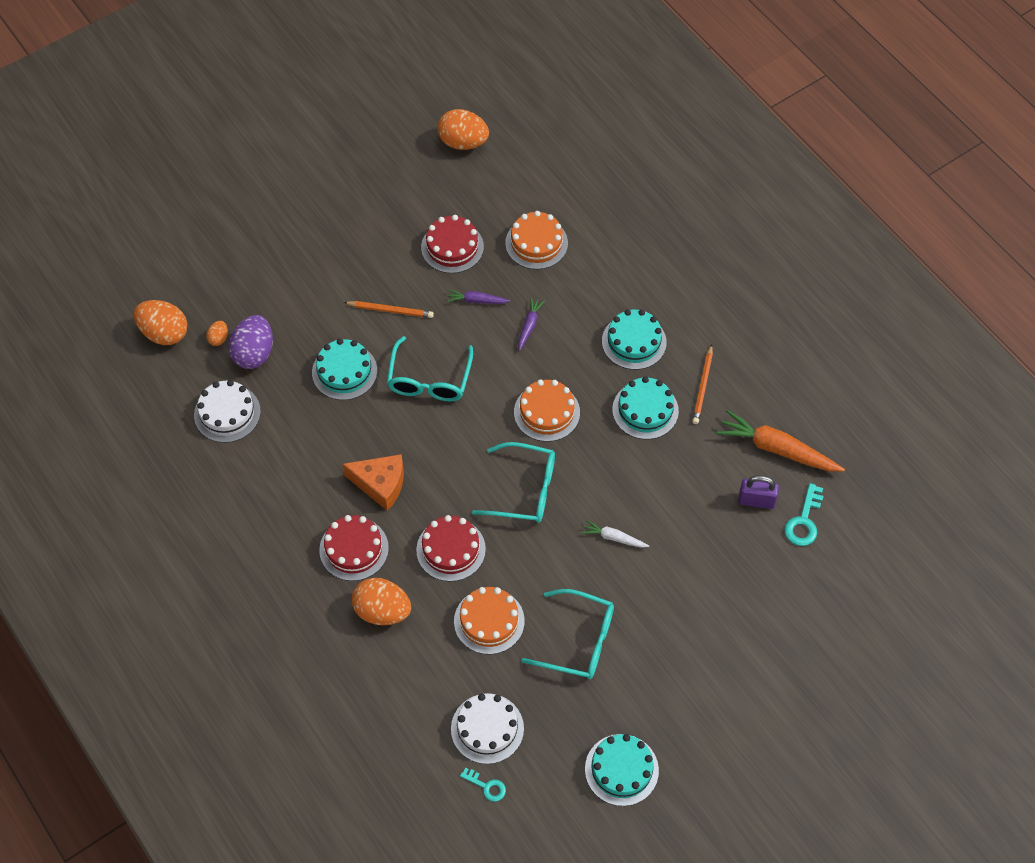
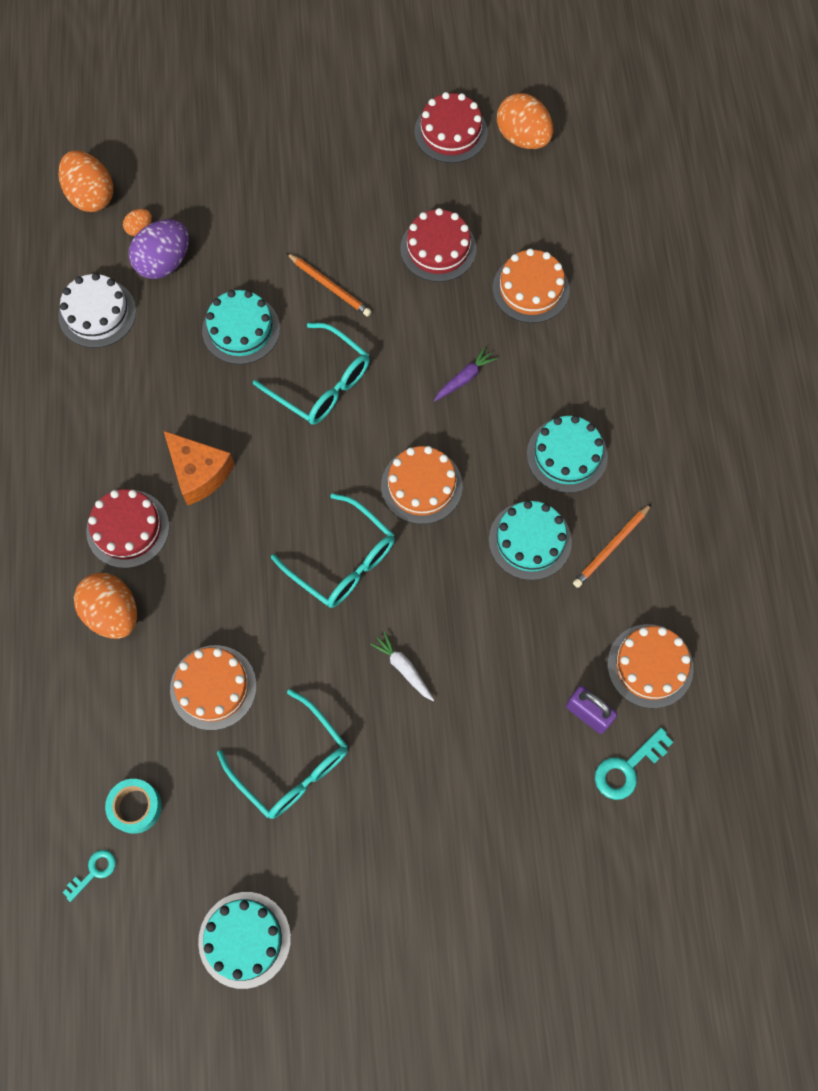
camera: 30 degrees right, 10 degrees up
(429, 380) = (321, 384): turquoise glasses -> turquoise glasses turned 90 degrees counterclockwise
(451, 549) = (224, 584): red cake -> red cake (451, 132)
(477, 300) = (426, 321): purple carrot -> none
(486, 786) = (94, 872): turquoise key -> turquoise key turned 105 degrees counterclockwise
(487, 728) = (135, 807): white cake -> turquoise tape
(777, 449) = (650, 666): orange carrot -> orange cake

